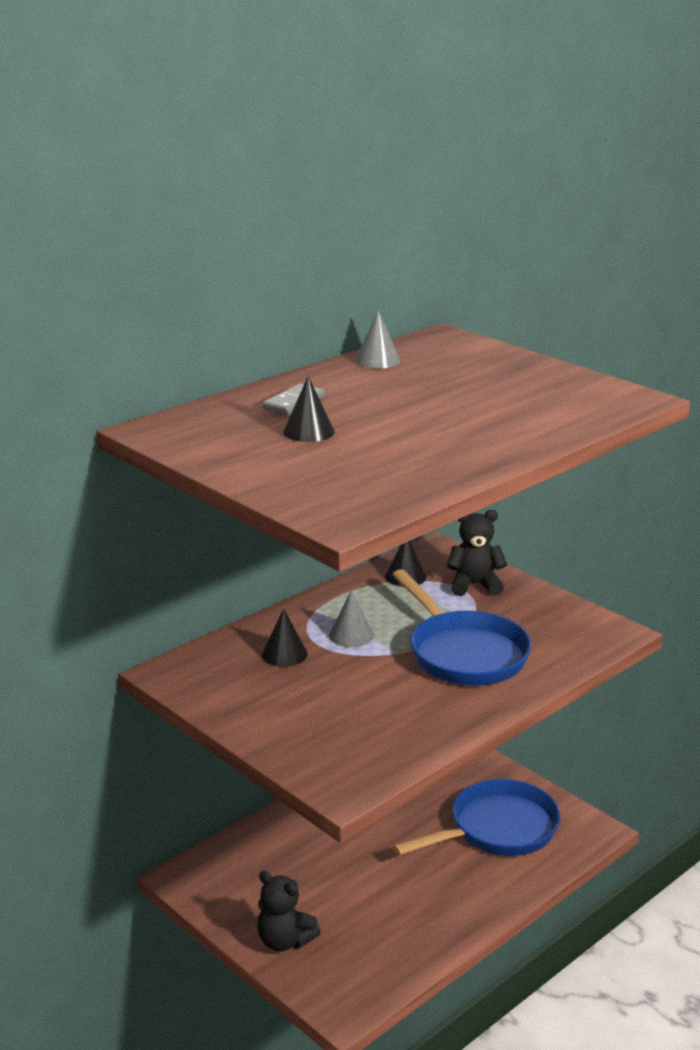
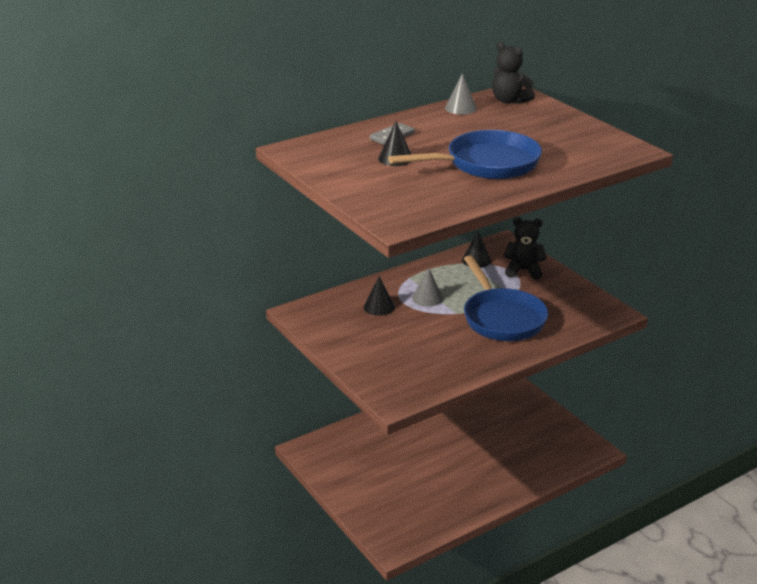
camera: 10 degrees right, 5 degrees up
(284, 941) = (364, 498): black teddy bear -> black teddy bear (509, 101)
(497, 829) = (526, 442): blue pan -> blue pan (486, 164)

